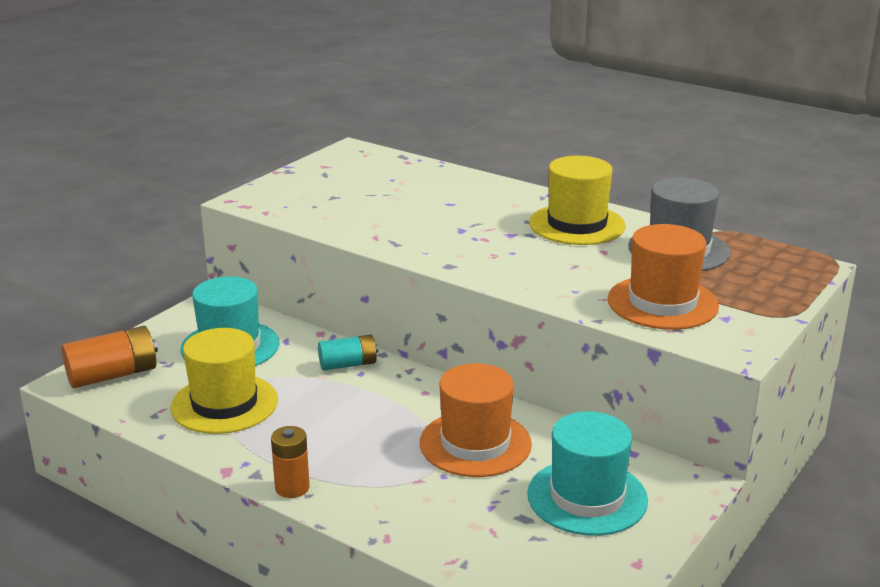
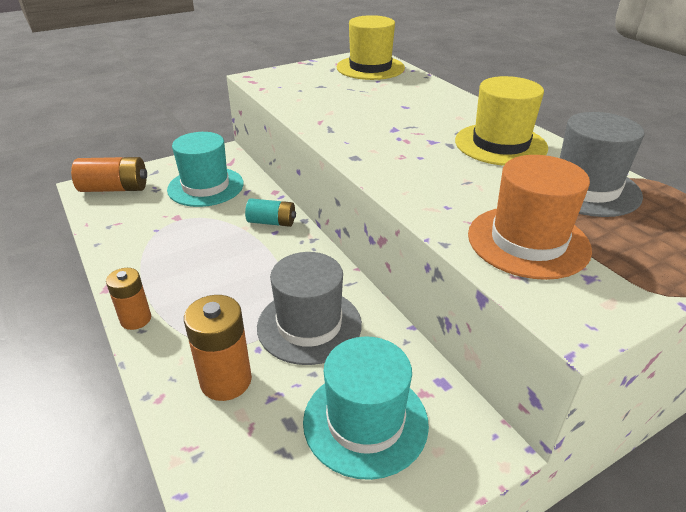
camera: 25 degrees right, 10 degrees up
(224, 404) = (160, 230): yellow hat -> yellow hat (370, 68)
(437, 507) = (226, 380): none -> orange battery
(475, 443) = (309, 325): orange hat -> grey hat

